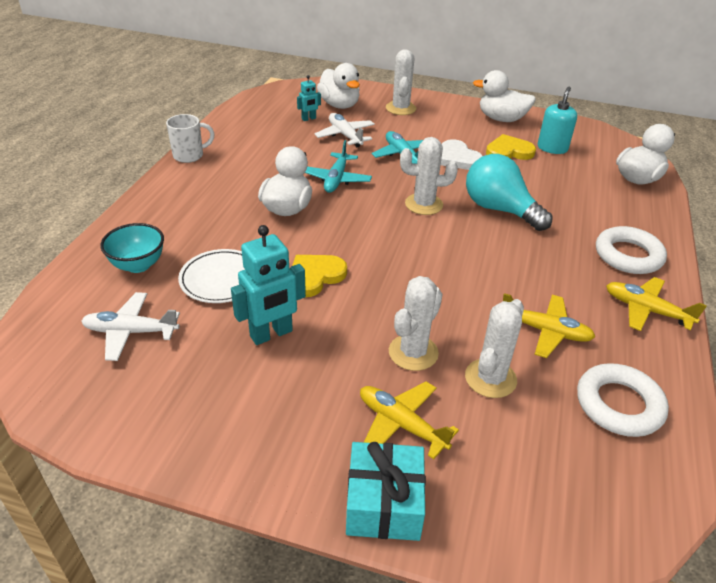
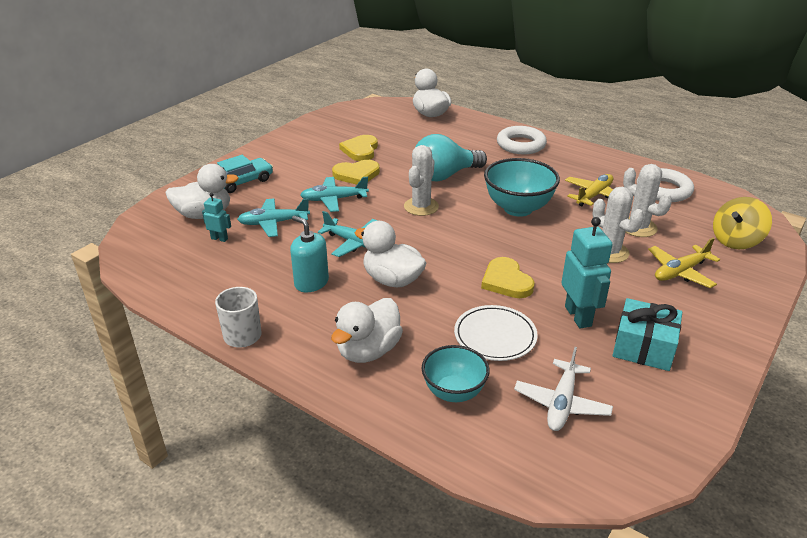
camera: 70 degrees left, 5 degrees down
(309, 119) = (219, 238): turquoise robot -> turquoise robot turned 60 degrees counterclockwise
(345, 135) = (273, 223): white plane -> turquoise plane
(384, 503) = (748, 293): turquoise gift -> turquoise gift (643, 347)
(400, 108) = (242, 182): white cactus -> turquoise car
(458, 158) = (356, 174): white heart -> yellow heart
(466, 269) = (518, 208): none -> turquoise bowl
(501, 119) = (303, 139): white duck -> white duck (368, 351)
(522, 495) = (736, 241): none -> yellow spinning top
(552, 148) = (367, 132): turquoise soap dispenser -> turquoise soap dispenser (311, 283)
(646, 310) = (579, 156): yellow plane -> none

